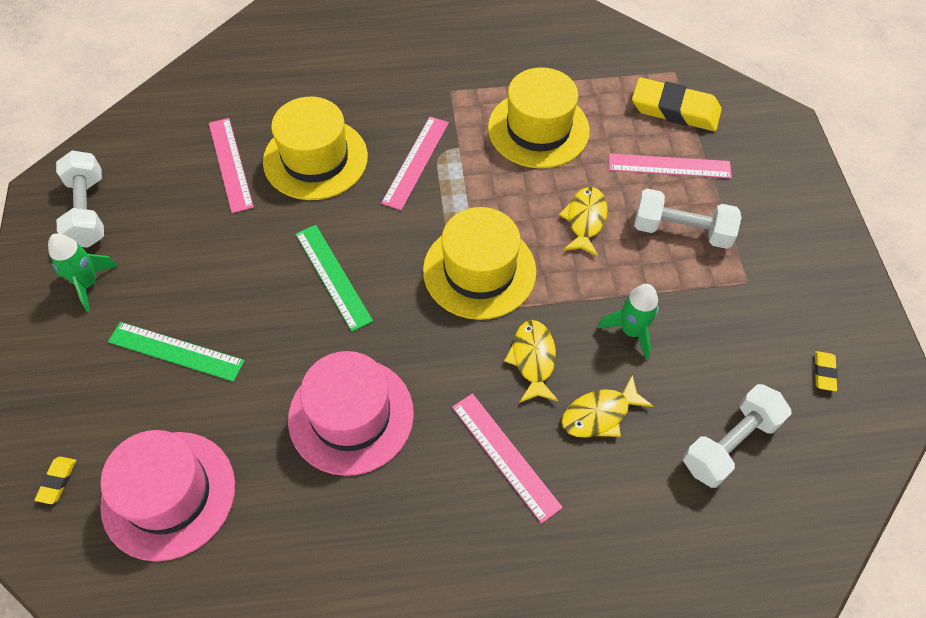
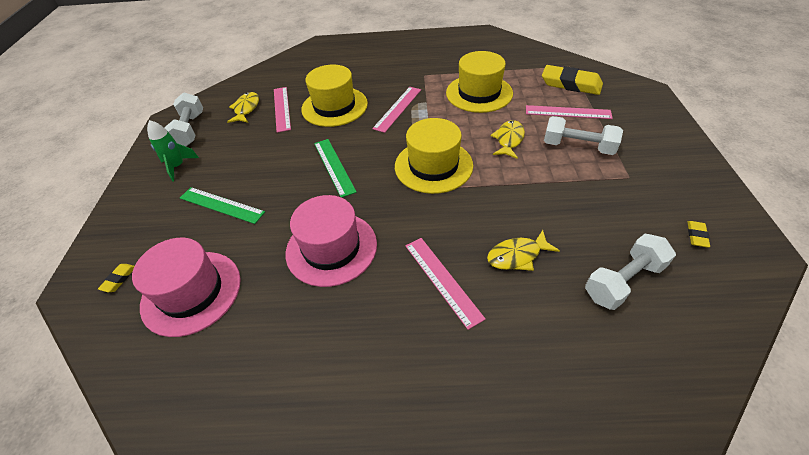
camera: 10 degrees right, 10 degrees down
(533, 360) = (468, 219): yellow fish -> yellow fish (246, 109)
(631, 331) = (541, 204): green rocket -> none

